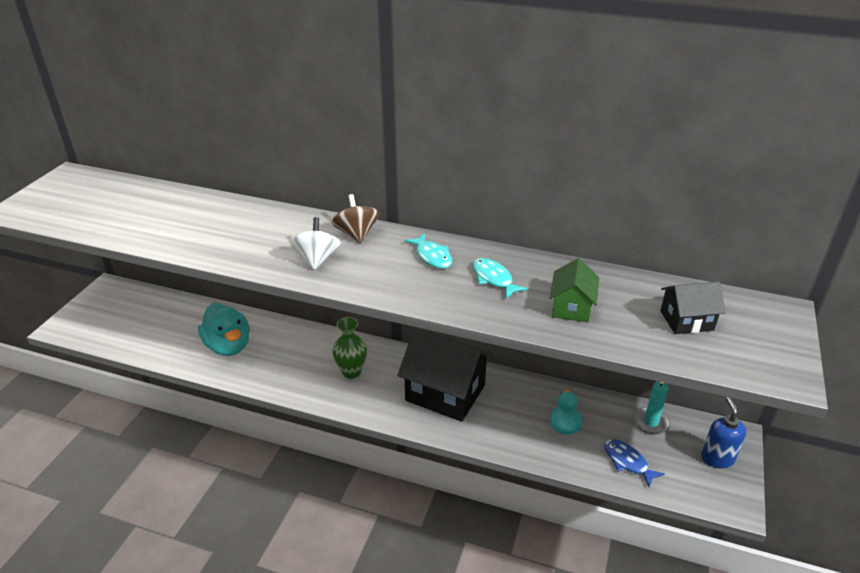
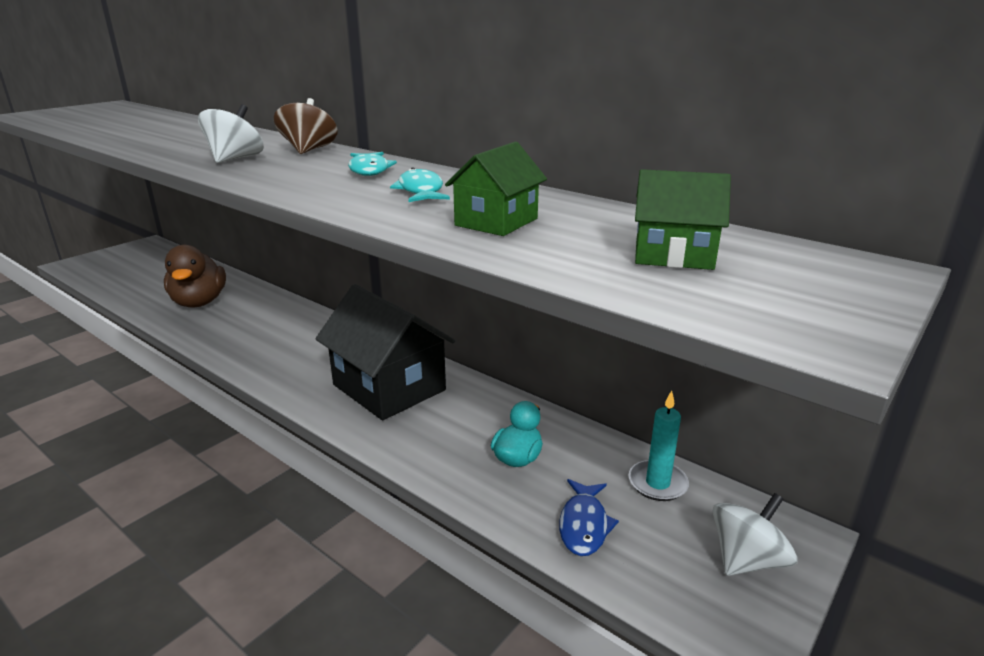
camera: 20 degrees right, 10 degrees down
(228, 346) = (199, 302): turquoise duck -> brown duck
(351, 372) = (300, 346): green vase -> none
(627, 462) = (584, 525): blue fish -> blue fish turned 150 degrees counterclockwise
(686, 320) = (673, 255): black house -> green house
(717, 458) = (747, 560): blue soap dispenser -> white spinning top

